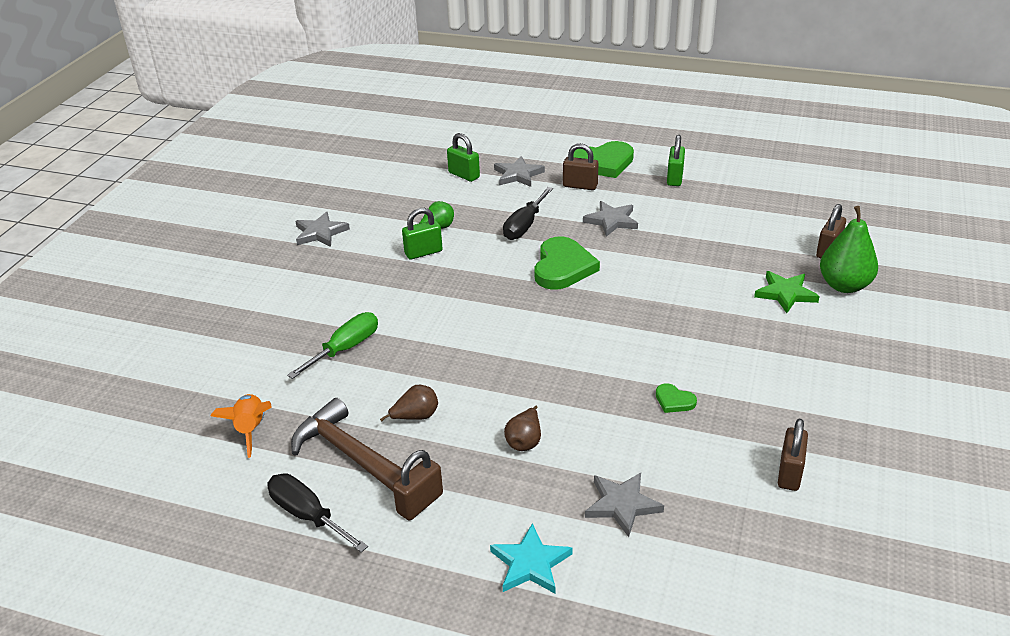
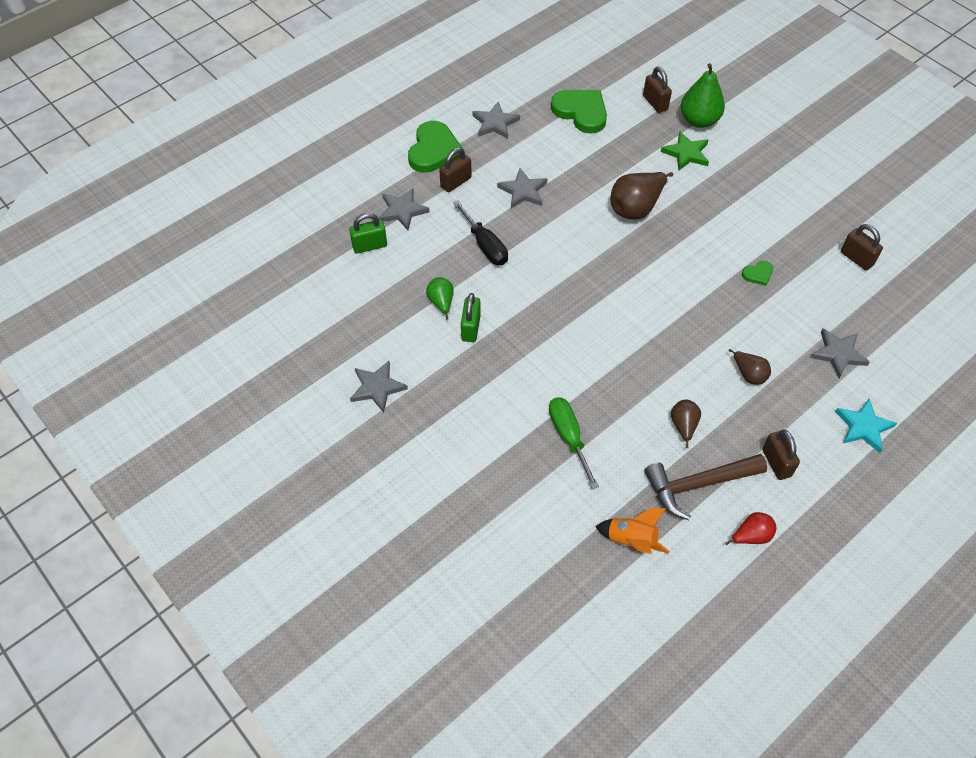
camera: 60 degrees left, 20 degrees up
(308, 515) = (751, 536): black screwdriver -> red pear
(563, 267) = (562, 252): green heart -> green heart (581, 112)
(669, 289) = (636, 208): none -> brown pear
(674, 178) = (495, 123): green padlock -> grey star

